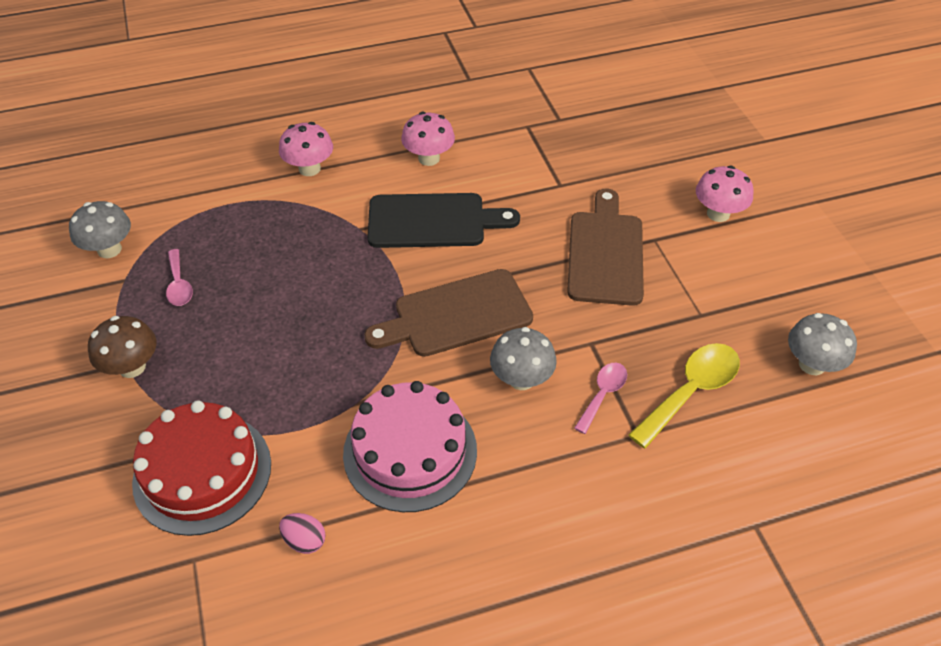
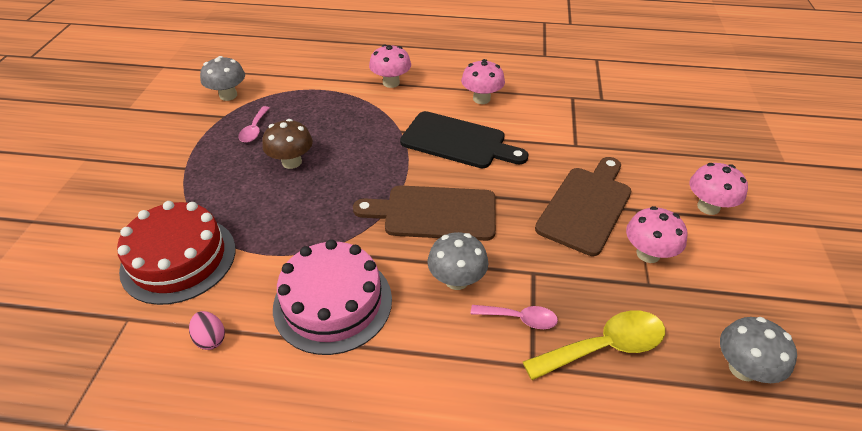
camera: 25 degrees right, 5 degrees down
(132, 367) = (187, 172): brown mushroom -> brown mushroom (291, 162)
(602, 394) = (520, 318): pink spoon -> pink spoon turned 45 degrees clockwise
(686, 283) = (648, 254): none -> pink mushroom

